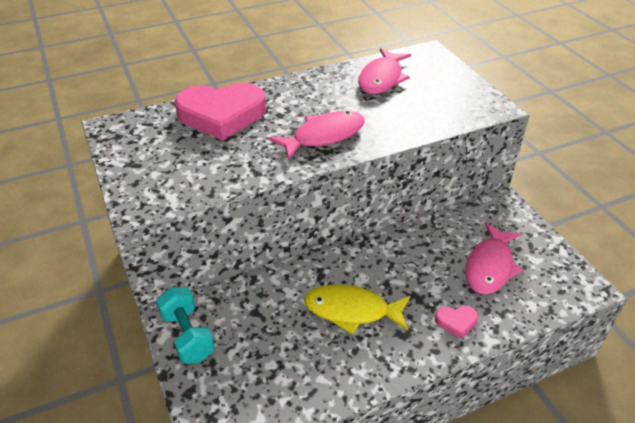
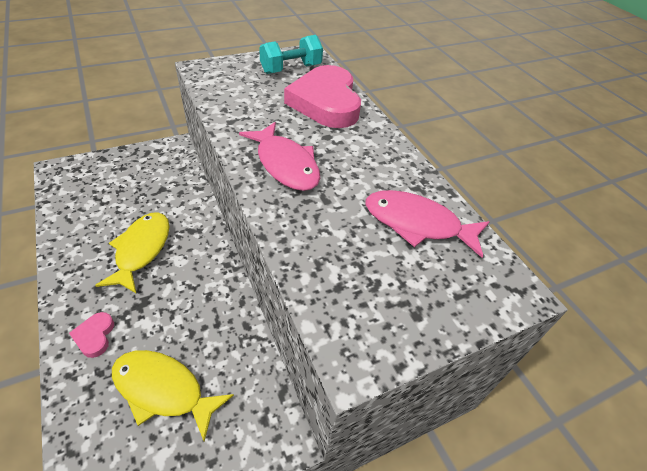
camera: 85 degrees right, 5 degrees up
(188, 335) = (151, 156): turquoise dumbbell -> turquoise dumbbell (291, 69)
(490, 266) = (163, 390): pink fish -> yellow fish

